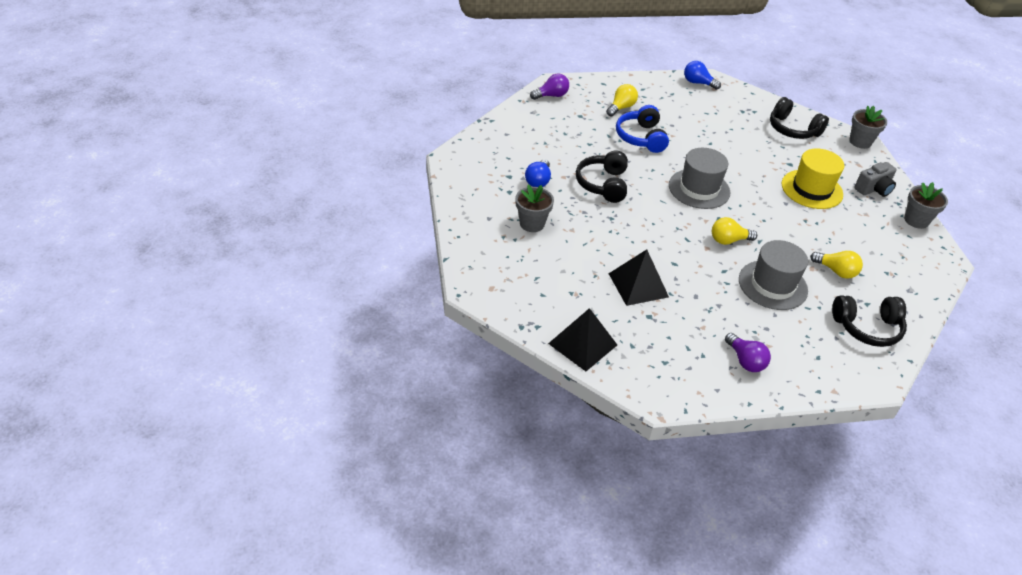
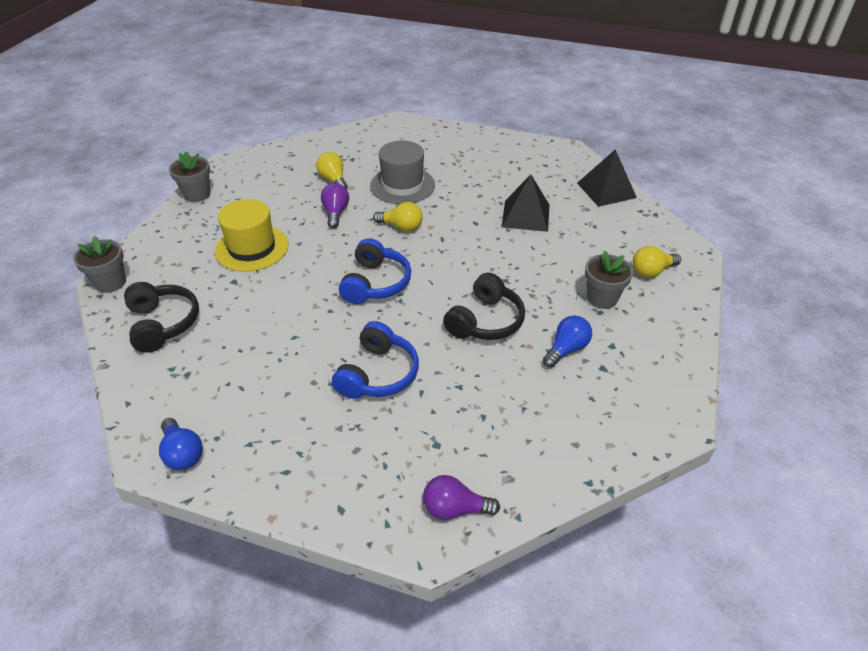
camera: 150 degrees left, 0 degrees up
(621, 107) = (358, 440): yellow light bulb -> yellow light bulb (651, 271)
(699, 189) = (375, 283): grey hat -> blue headphones
(745, 361) = (481, 151): purple light bulb -> purple light bulb (335, 213)
(867, 327) = (362, 144): black headphones -> none
(874, 189) = (188, 230): grey camera -> none

